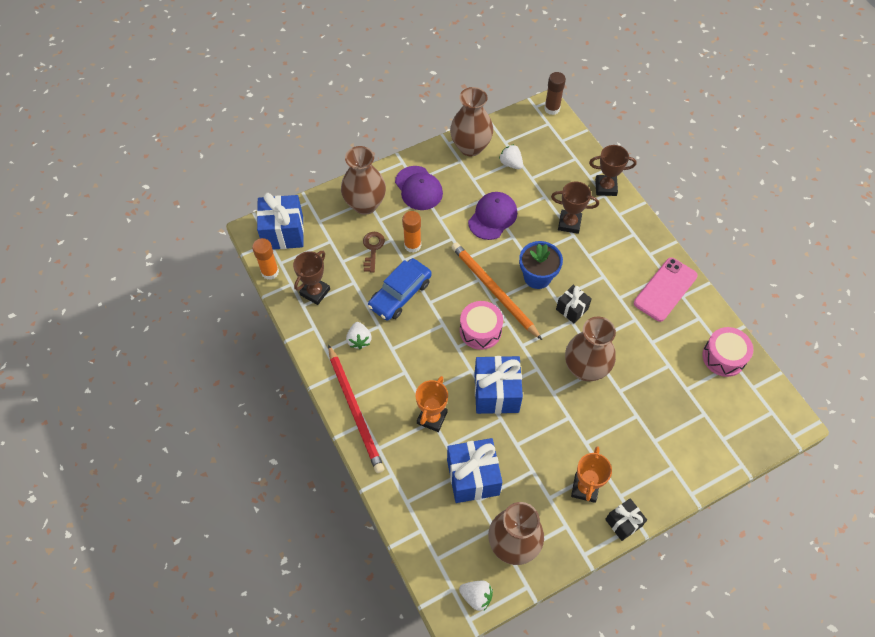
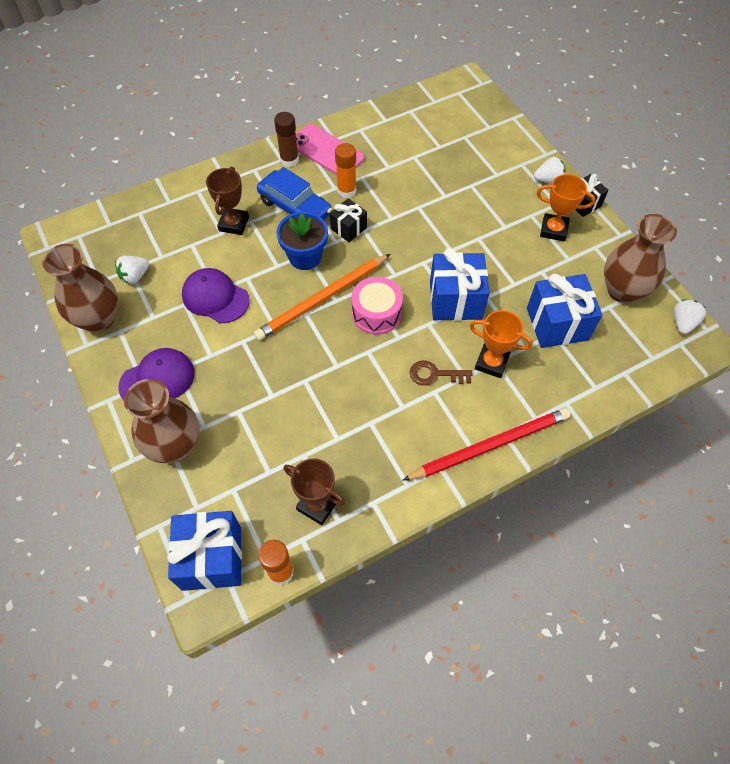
camera: 90 degrees left, 0 degrees up
(359, 340) = (391, 445): white strawberry -> white strawberry (548, 180)
(372, 249) = (251, 433): brown key -> brown key (435, 374)
(400, 294) = (324, 399): blue car -> blue car (295, 207)
(412, 245) = (250, 385): orange glue stick -> orange glue stick (346, 191)
(552, 109) = (55, 231): brown glue stick -> brown glue stick (289, 160)
(585, 368) = (421, 221): brown vase -> none
(605, 187) = (187, 188): brown trophy -> none
(723, 357) = (403, 117): pink drum -> none

